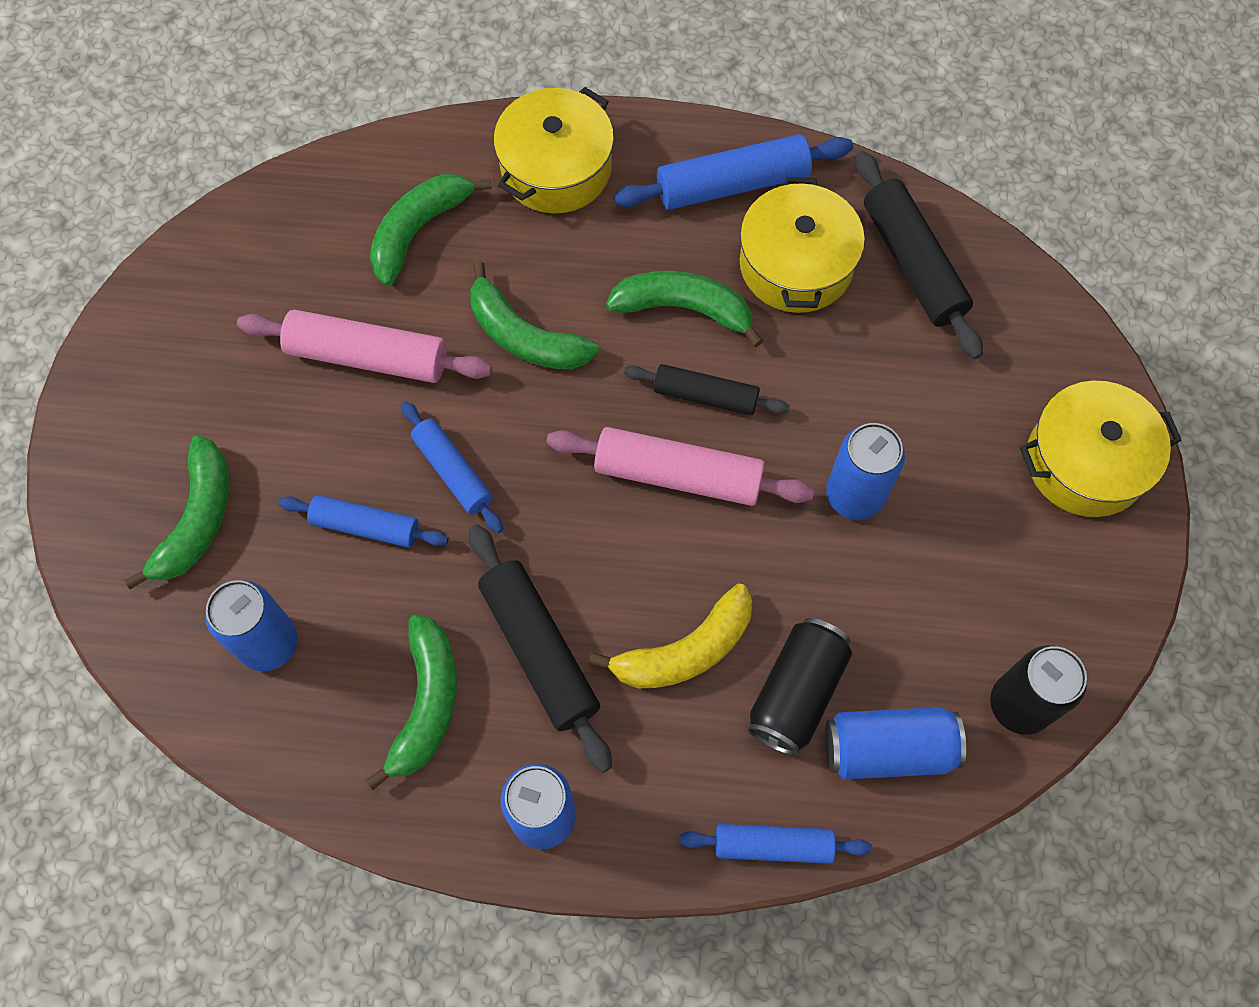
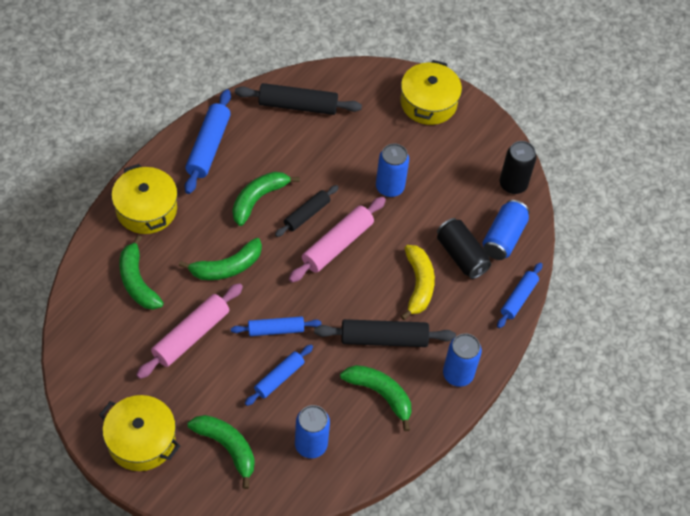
camera: 65 degrees left, 10 degrees down
(795, 264) = (267, 146): yellow pot -> yellow pot (141, 440)

